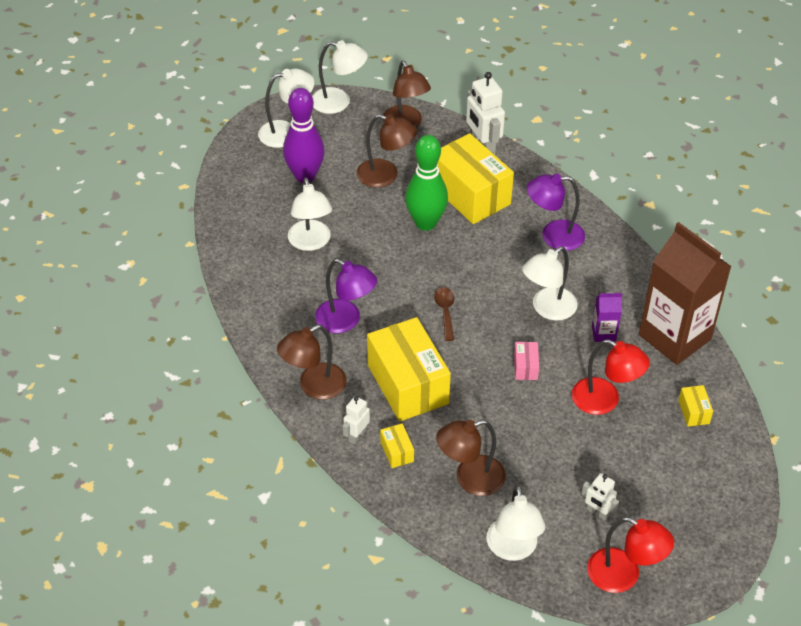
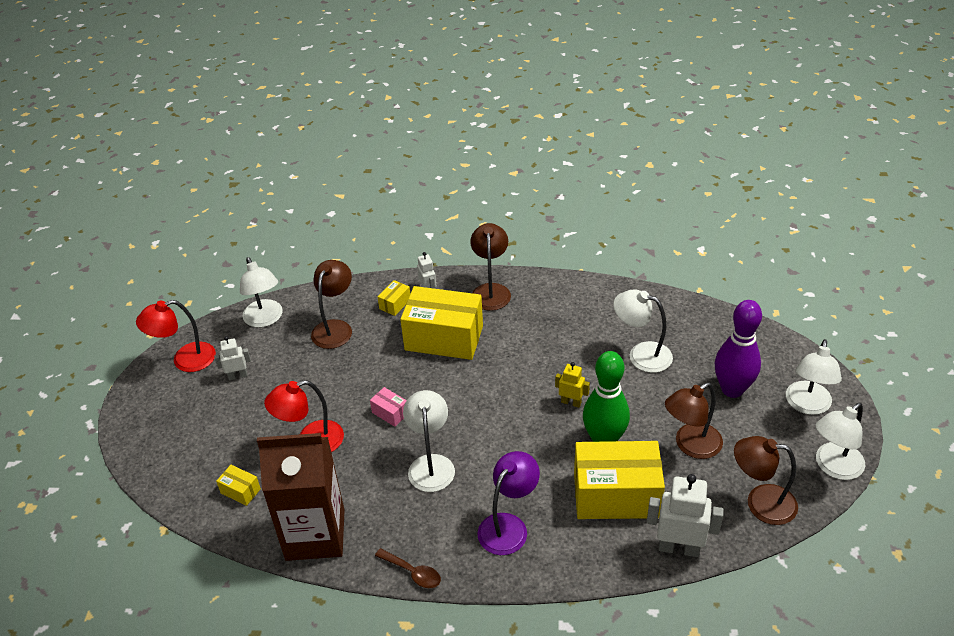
camera: 130 degrees right, 5 degrees down
(345, 321) = (536, 335): purple lamp -> none
(396, 452) = (395, 304): yellow box -> yellow box turned 75 degrees counterclockwise
(404, 260) = (571, 402): none -> yellow robot
(445, 312) = (491, 396): brown spoon -> brown spoon (413, 572)
(513, 549) = (265, 319): white lamp -> white lamp turned 150 degrees counterclockwise
(603, 333) = (370, 486): purple carton -> none

